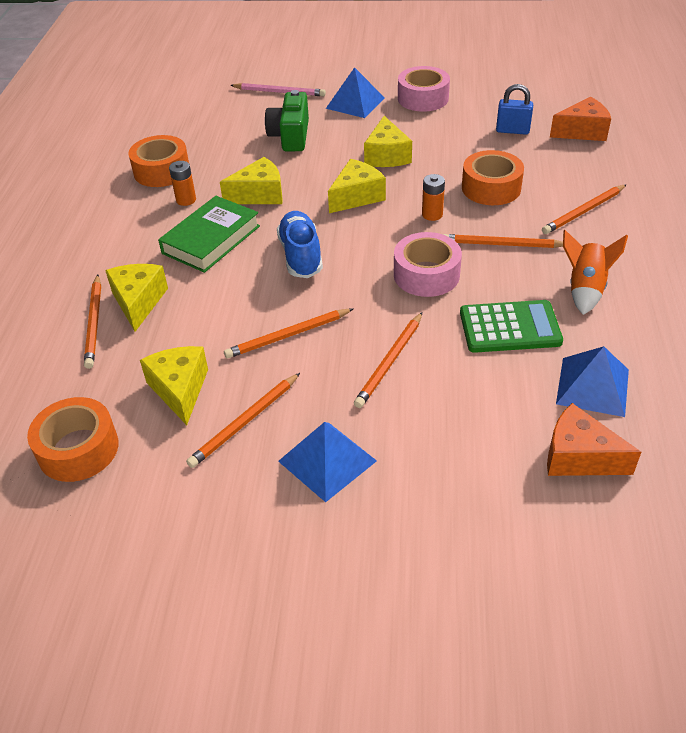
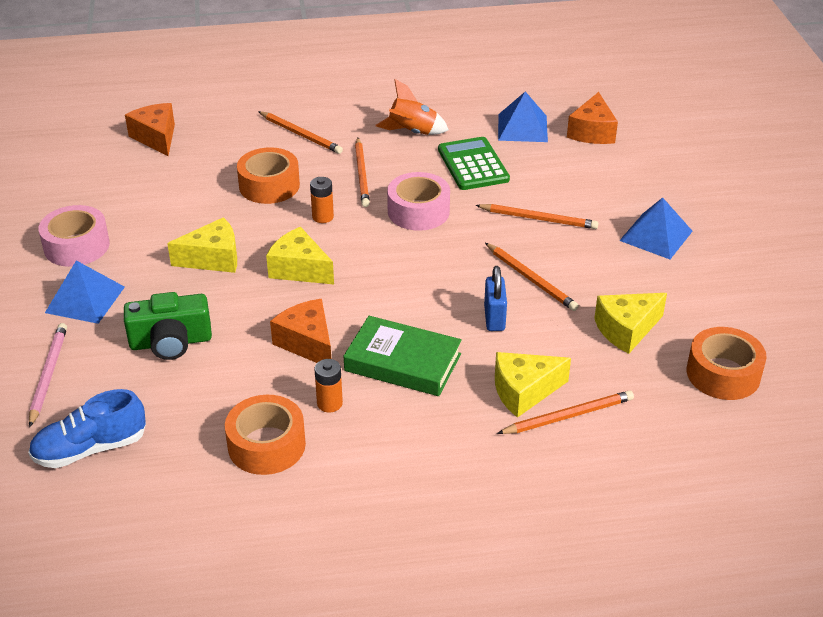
camera: 105 degrees left, 5 degrees down
(245, 422) = (642, 284): orange pencil -> none
(259, 194) = (307, 343): yellow cheese -> orange cheese
(301, 256) = (412, 291): blue shoe -> blue shoe (90, 449)
(512, 130) = (155, 179): blue padlock -> blue padlock (494, 318)

